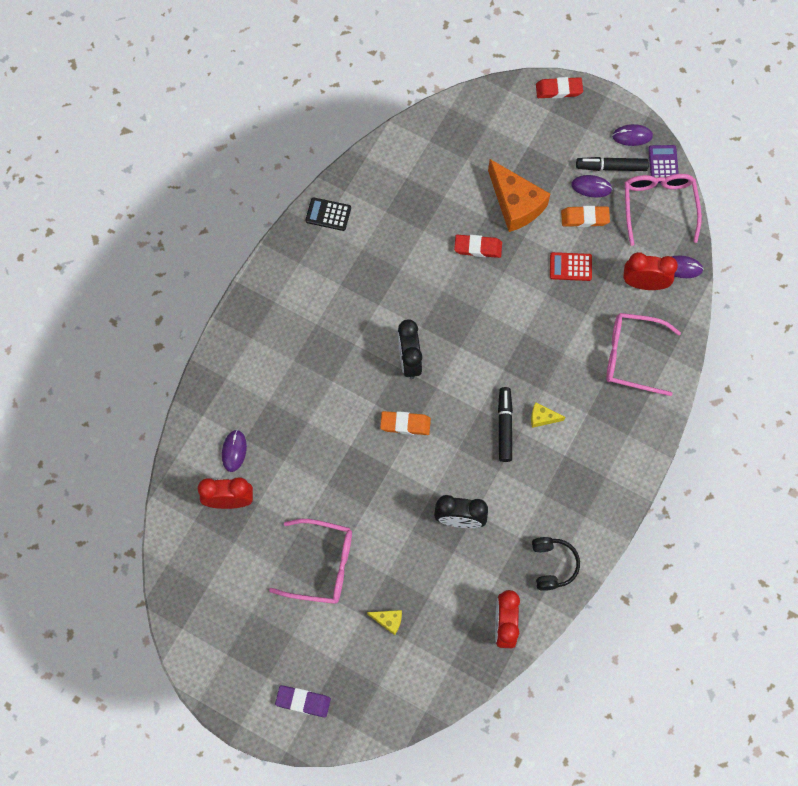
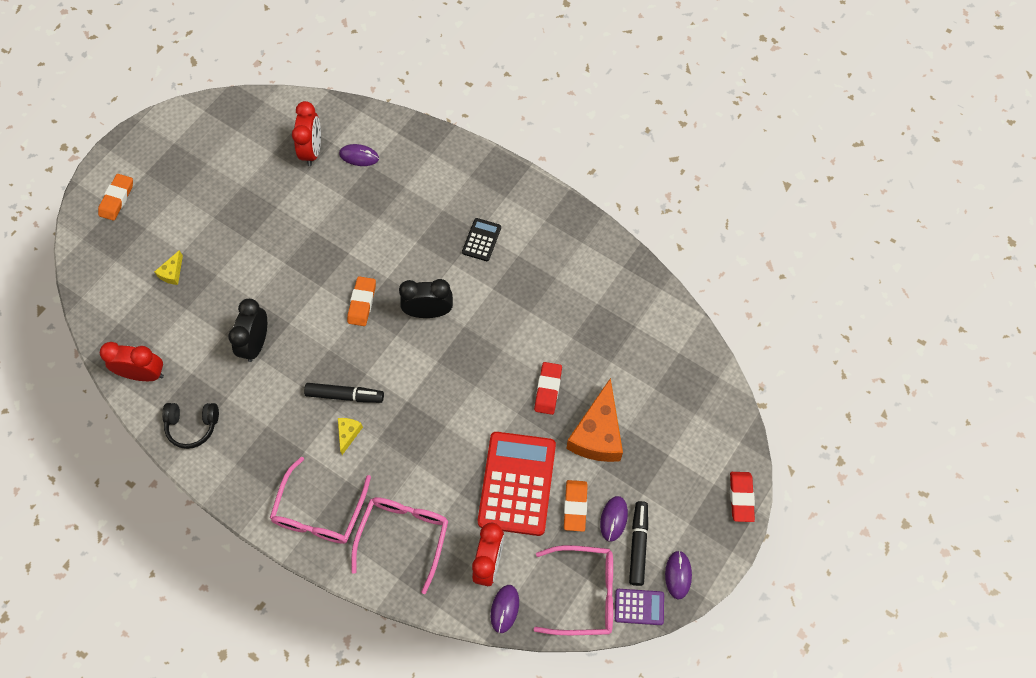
camera: 95 degrees right, 5 degrees down
(303, 701) = (117, 199): purple eraser -> orange eraser
(321, 565) = (237, 221): pink glasses -> pink glasses (320, 511)
(328, 214) = (597, 249): black calculator -> black calculator (481, 240)
(515, 204) = (597, 434): orange cheese -> orange cheese turned 45 degrees counterclockwise
(570, 267) = (517, 483): red calculator -> red calculator, size x2.13

